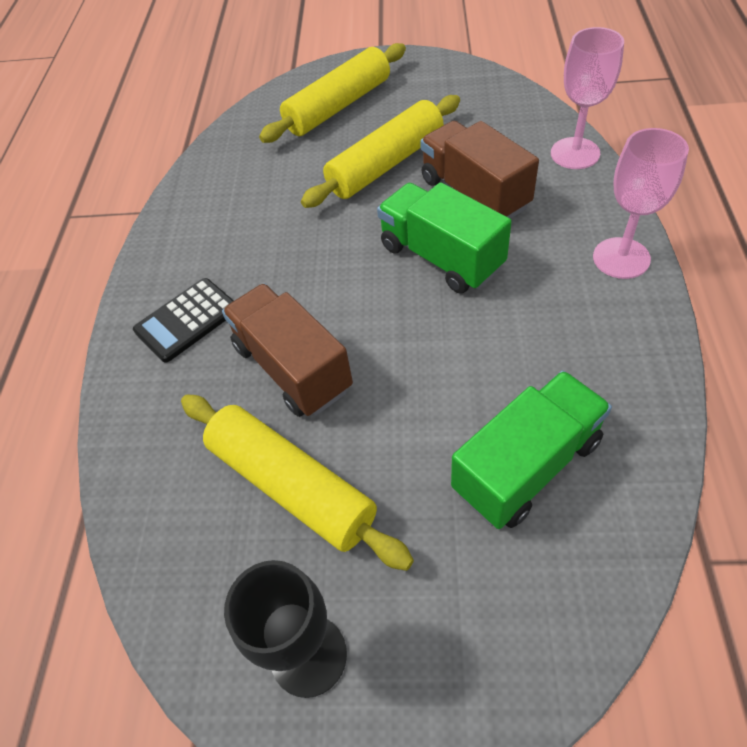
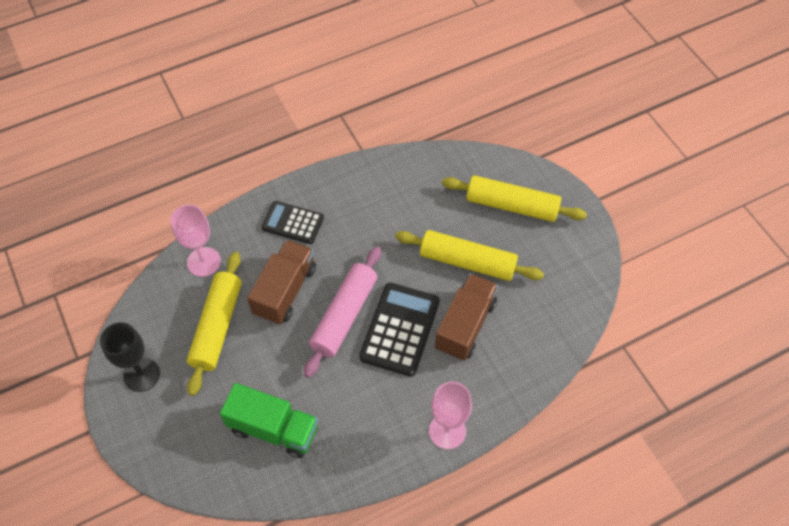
camera: 55 degrees right, 5 degrees up
(382, 309) = (344, 315): none -> pink rolling pin
(441, 257) = (400, 329): green truck -> black calculator
(575, 153) = (537, 372): pink goblet -> pink goblet (204, 262)

